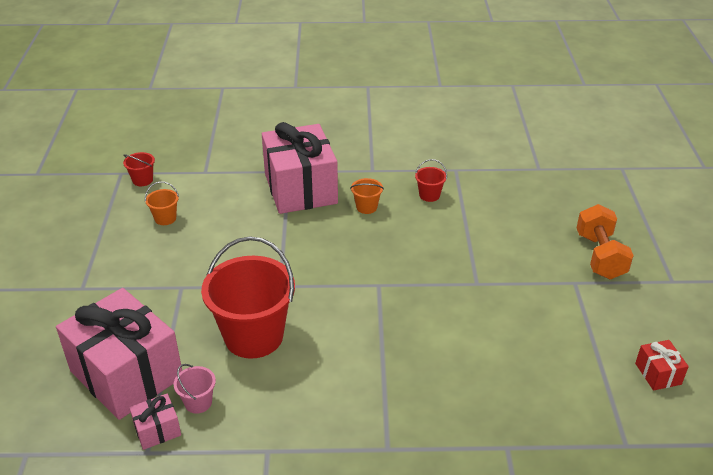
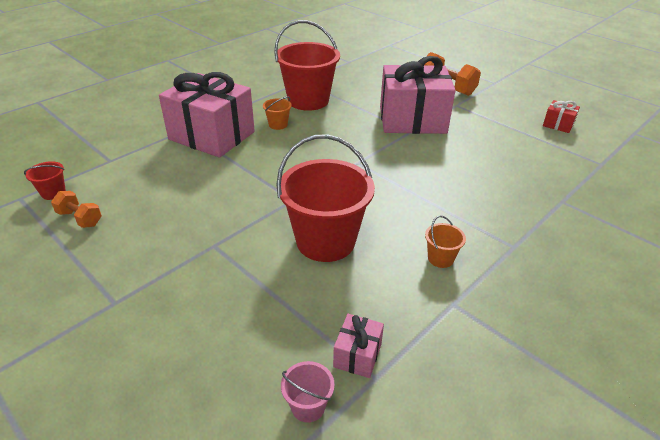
camera: 45 degrees left, 0 degrees up
(126, 374) = (265, 336): pink gift -> pink gift (412, 120)
(134, 211) = (80, 218): none -> orange dumbbell
(165, 218) = (121, 208): orange bucket -> orange bucket (440, 258)
(198, 402) = (356, 311): pink bucket -> pink bucket (308, 406)
(429, 195) = (308, 100): red bucket -> red bucket, size x2.35

